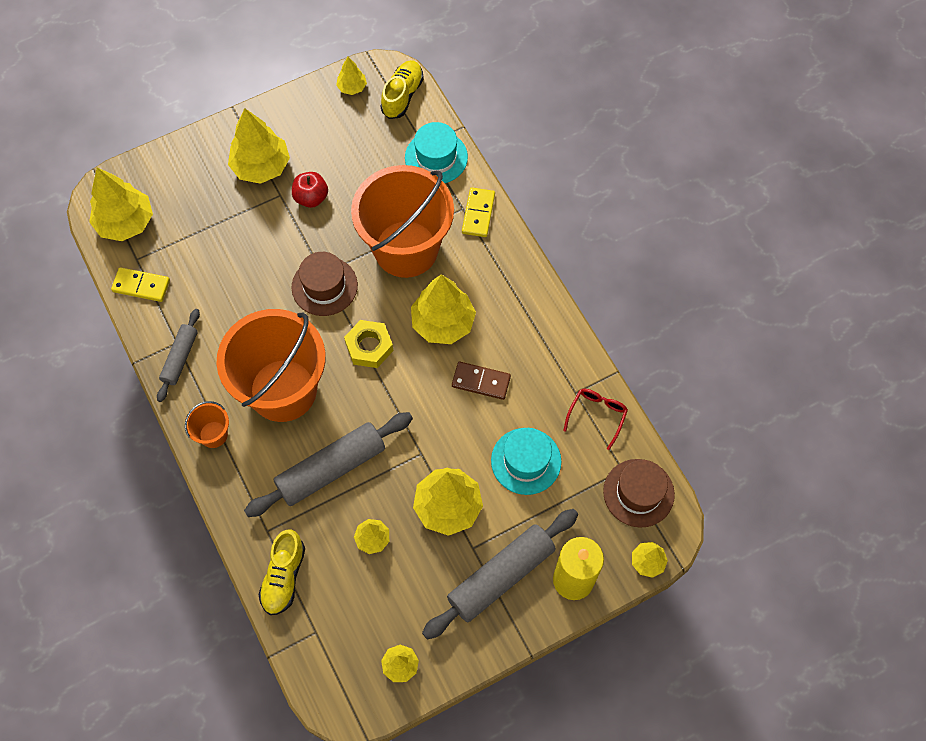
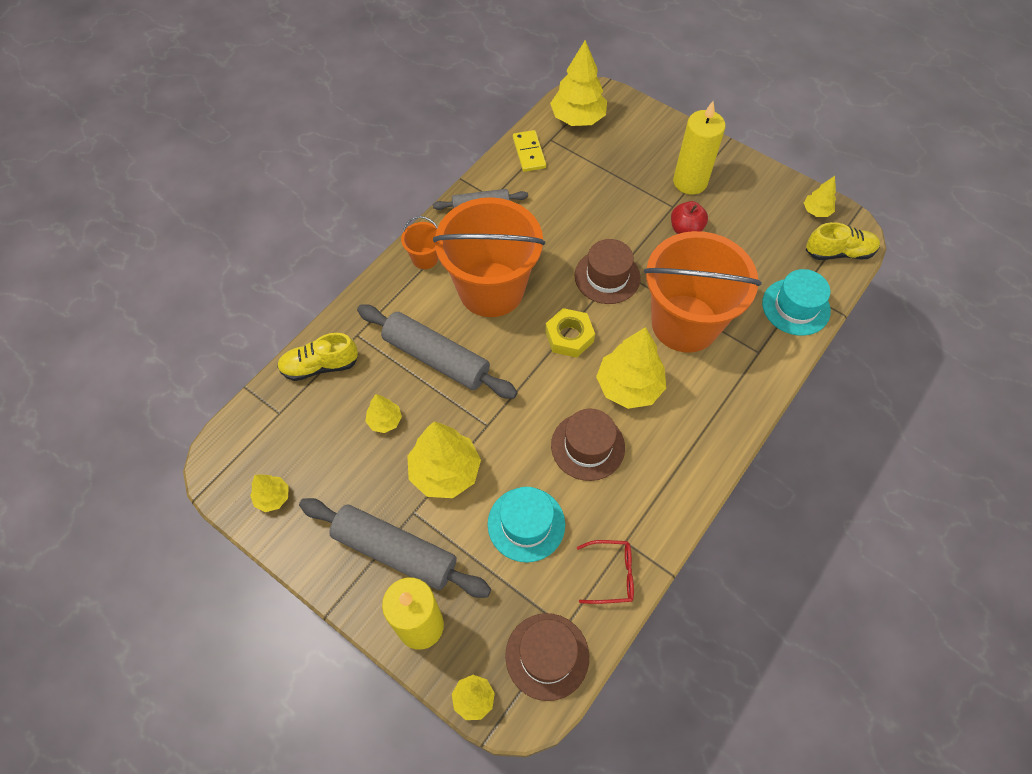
camera: 65 degrees right, 5 degrees down
(261, 166) = (690, 182): yellow tree -> yellow candle
(478, 213) = (762, 368): yellow domino -> none
(481, 381) = (587, 446): brown domino -> brown hat

